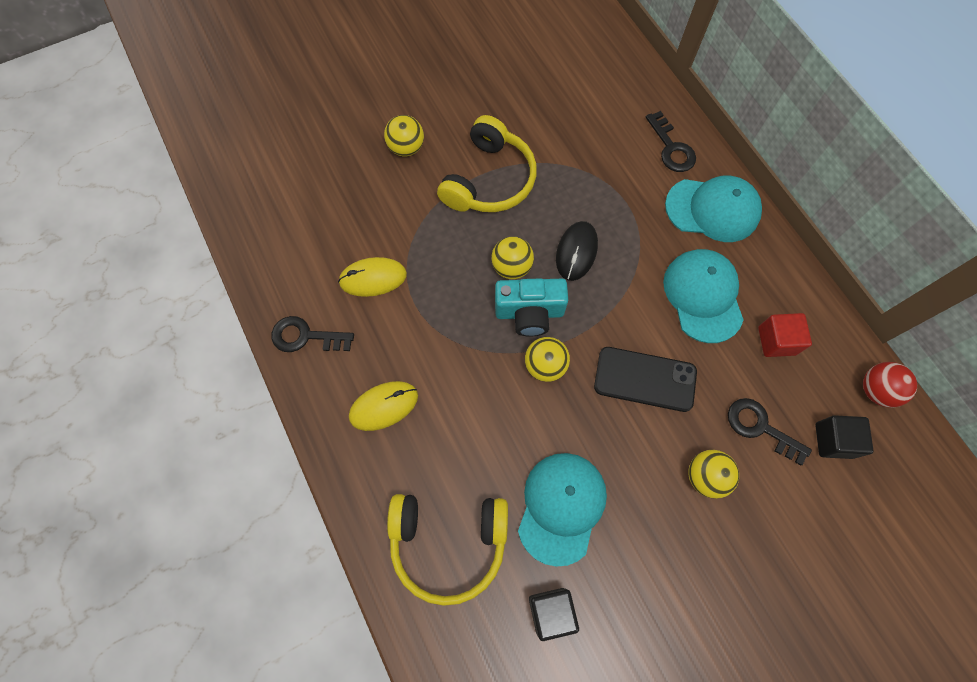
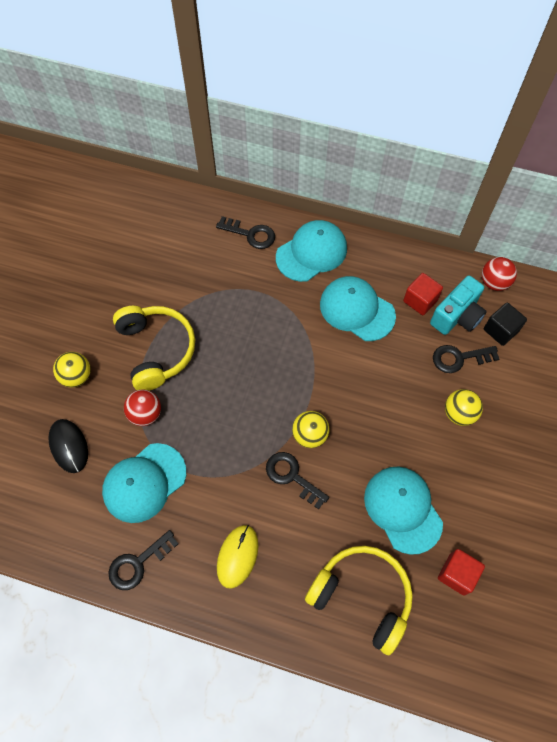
camera: 45 degrees left, 5 degrees down
(373, 278) = (144, 482): yellow mouse -> turquoise cap
(428, 224) = (145, 414): none -> red ball
(448, 542) = (362, 597): yellow headphones -> yellow headphones turned 105 degrees counterclockwise
(494, 386) = (292, 477): none -> black key
(511, 267) = (228, 393): yellow ball -> none
(529, 313) = (268, 412): turquoise camera -> turquoise camera (457, 316)
(551, 611) = (457, 574): black cube -> red cube
(576, 252) = (258, 348): black mouse -> black mouse (69, 446)
(645, 379) = (373, 389): black phone -> none

